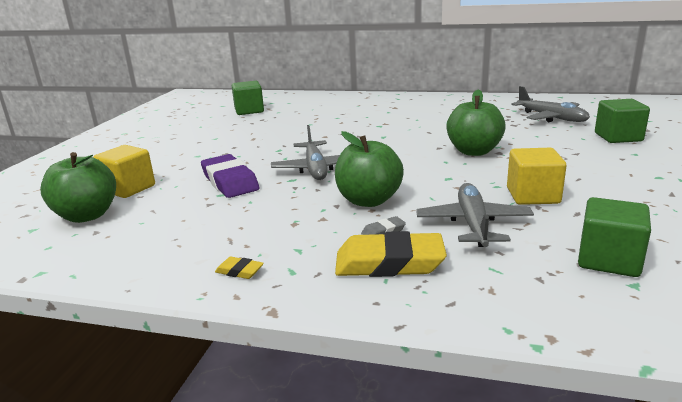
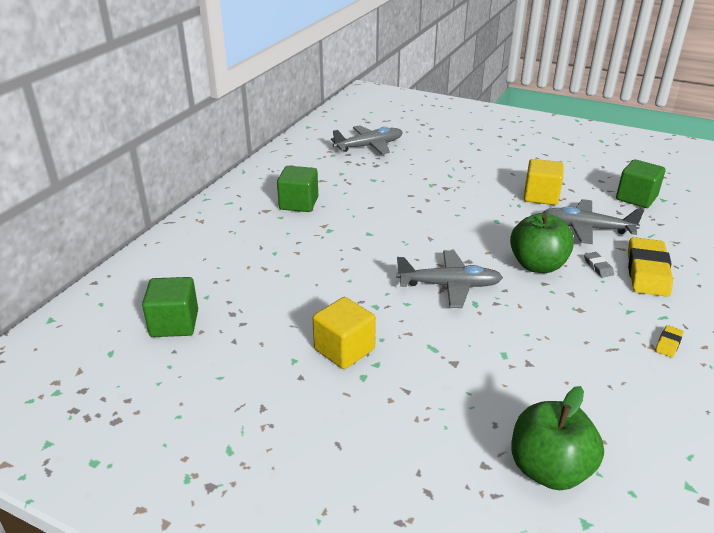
camera: 80 degrees left, 10 degrees up
(129, 188) = (468, 438): yellow cube -> yellow cube (344, 349)
(230, 181) = (469, 347): purple eraser -> none
(474, 151) = (439, 197): green apple -> none
(618, 137) = (434, 137): green cube -> green cube (299, 203)

